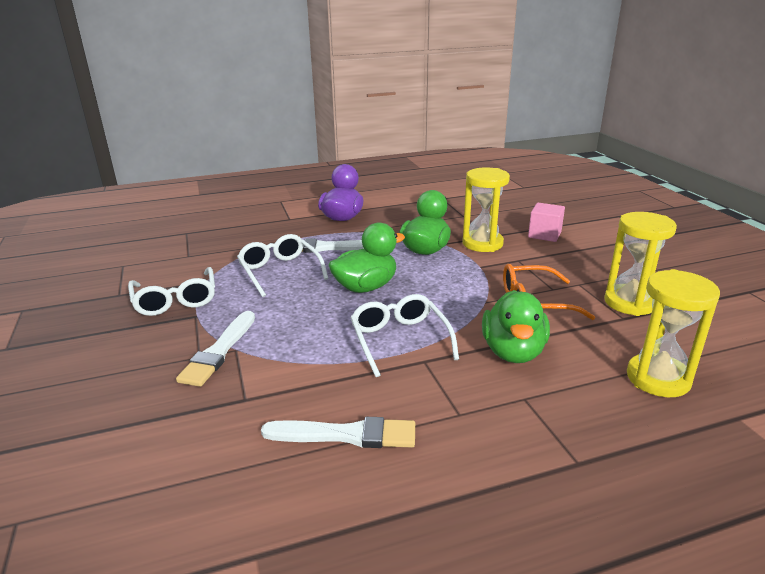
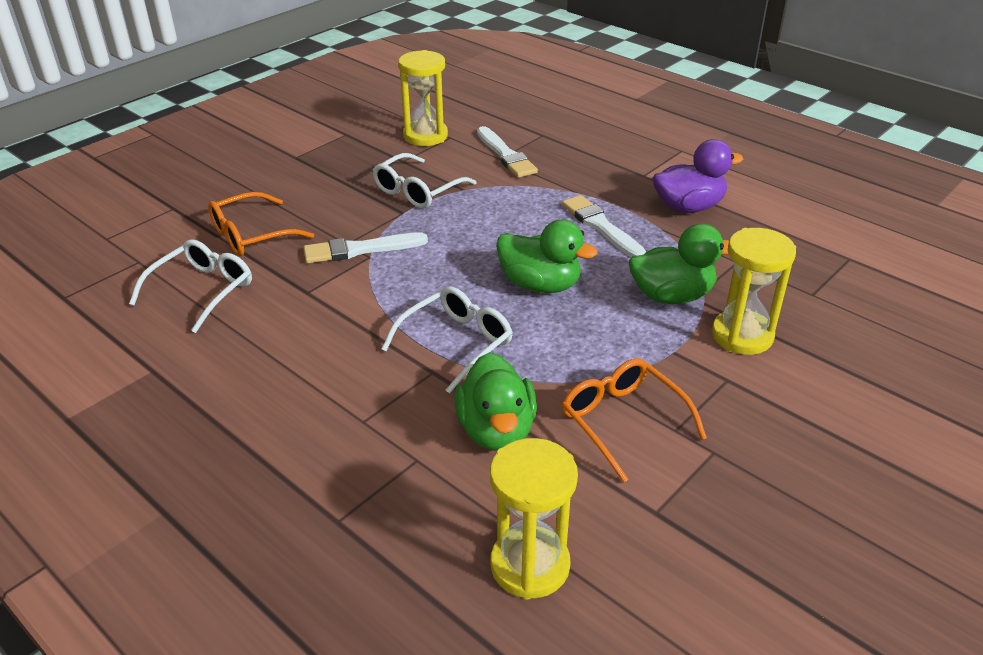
camera: 60 degrees right, 10 degrees up
(100, 413) = (250, 235): none -> orange glasses
(279, 271) = (521, 220): white glasses -> white glasses (203, 290)
(346, 435) = (294, 363): white brush -> white brush (506, 155)
(513, 352) = (496, 430): green duck -> green duck turned 75 degrees counterclockwise
(544, 234) = (839, 385): pink cube -> none
(629, 303) = (705, 512): yellow hourglass -> yellow hourglass (425, 136)

